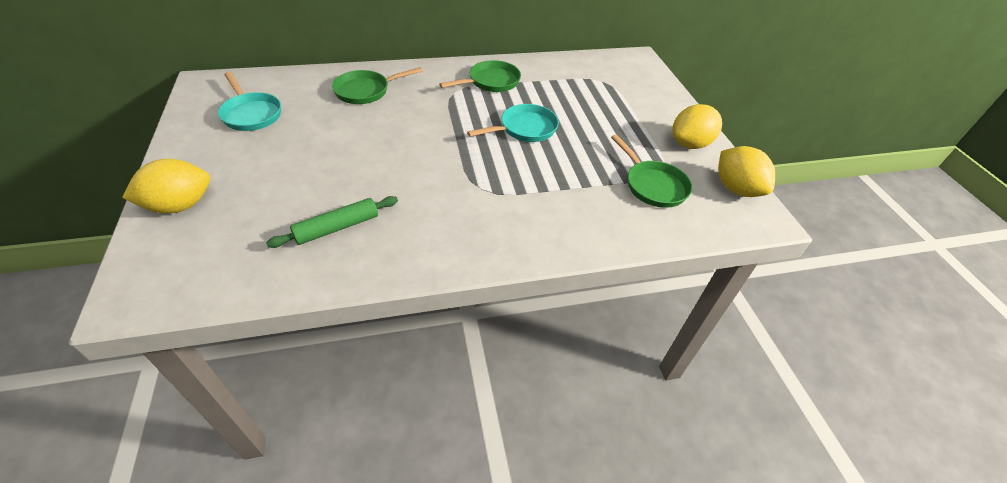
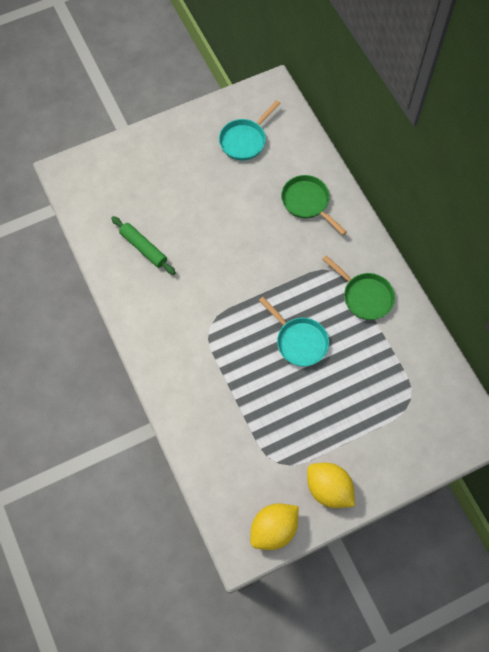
camera: 80 degrees right, 20 degrees up
(180, 205) = (138, 153): yellow lemon -> none
(653, 185) = (255, 457): green pan -> none

